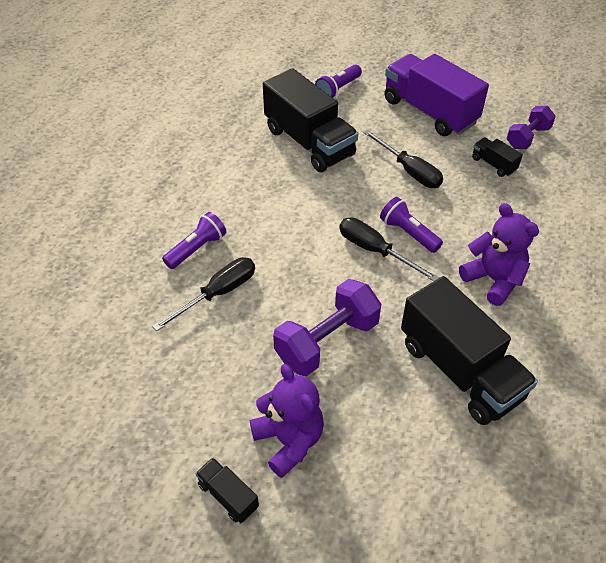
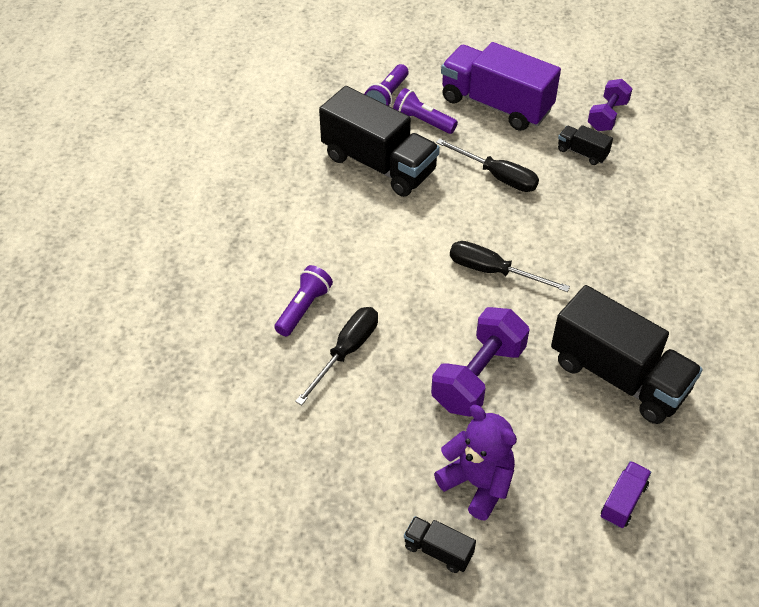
camera: 15 degrees left, 0 degrees up
(408, 233) = (520, 245): purple flashlight -> purple flashlight (423, 121)
(423, 493) = (623, 501): none -> purple truck
(493, 280) = (621, 277): purple teddy bear -> none

